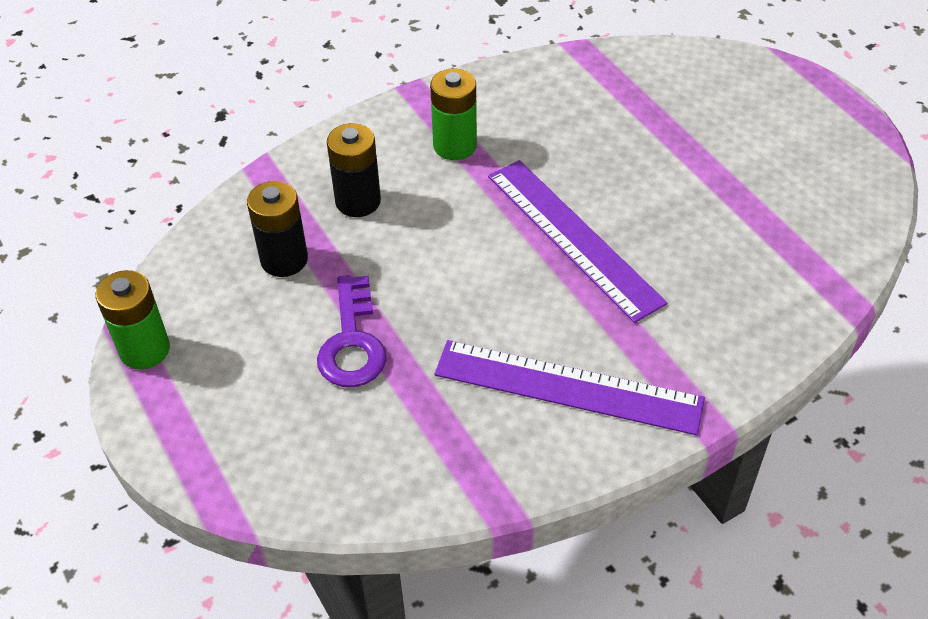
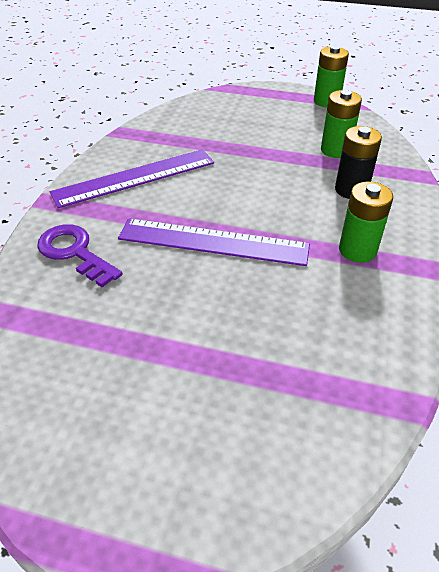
camera: 135 degrees right, 5 degrees down
(284, 260) = (335, 150): black battery -> green battery
(352, 342) = (254, 142): purple key -> purple key (75, 252)

